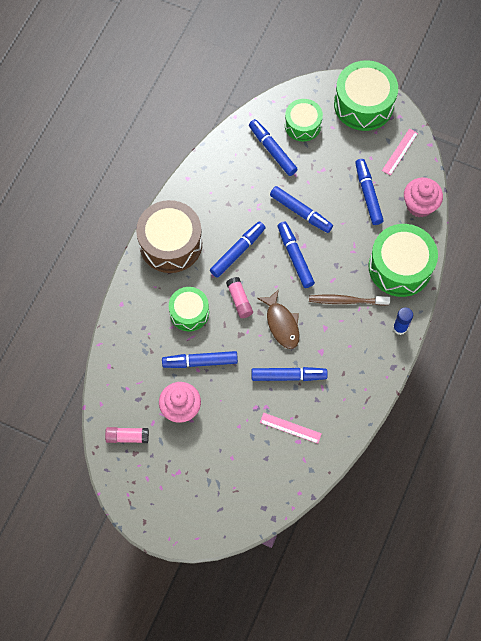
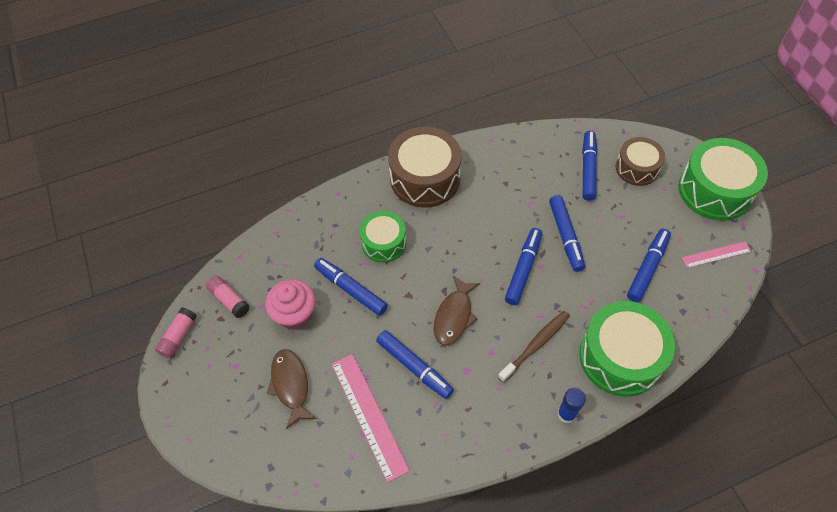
camera: 45 degrees right, 10 degrees down
(225, 452) = (291, 385): none -> brown fish
(237, 251) = (475, 226): blue marker -> none
(239, 300) = (436, 266): pink glue stick -> pink glue stick (178, 336)
(290, 428) = (369, 415): pink ruler -> pink ruler, size x1.73
(302, 125) = (637, 168): green drum -> brown drum
(346, 301) = (535, 345): brown toothbrush -> brown toothbrush turned 90 degrees clockwise
(419, 205) = (694, 316): pink cupcake -> none

